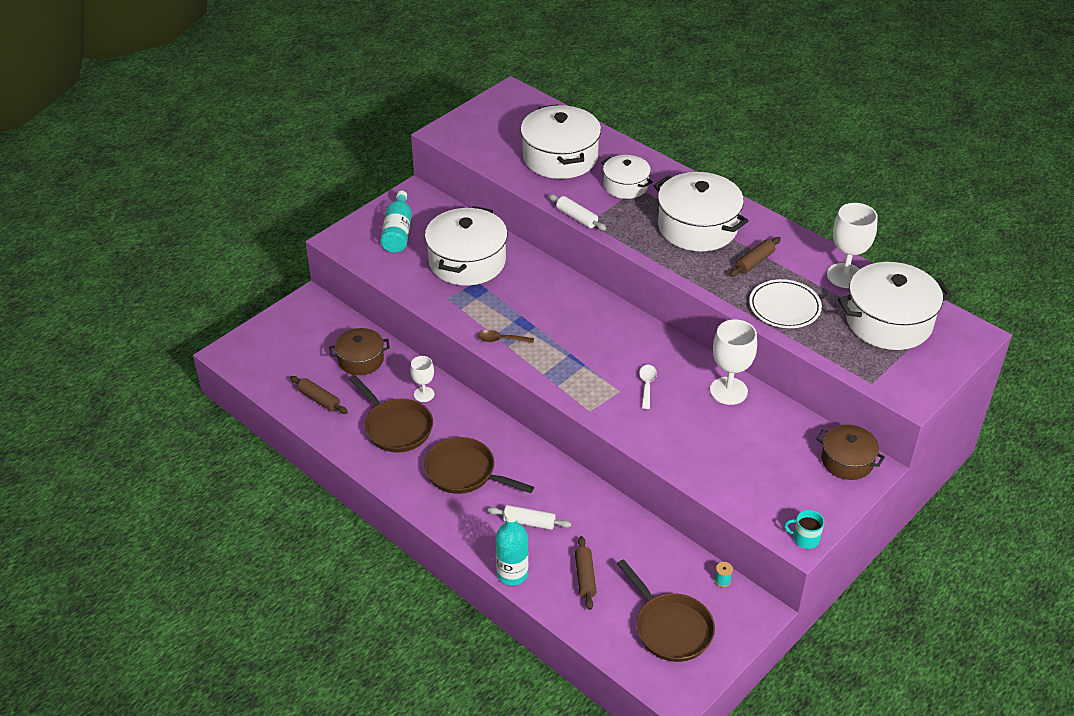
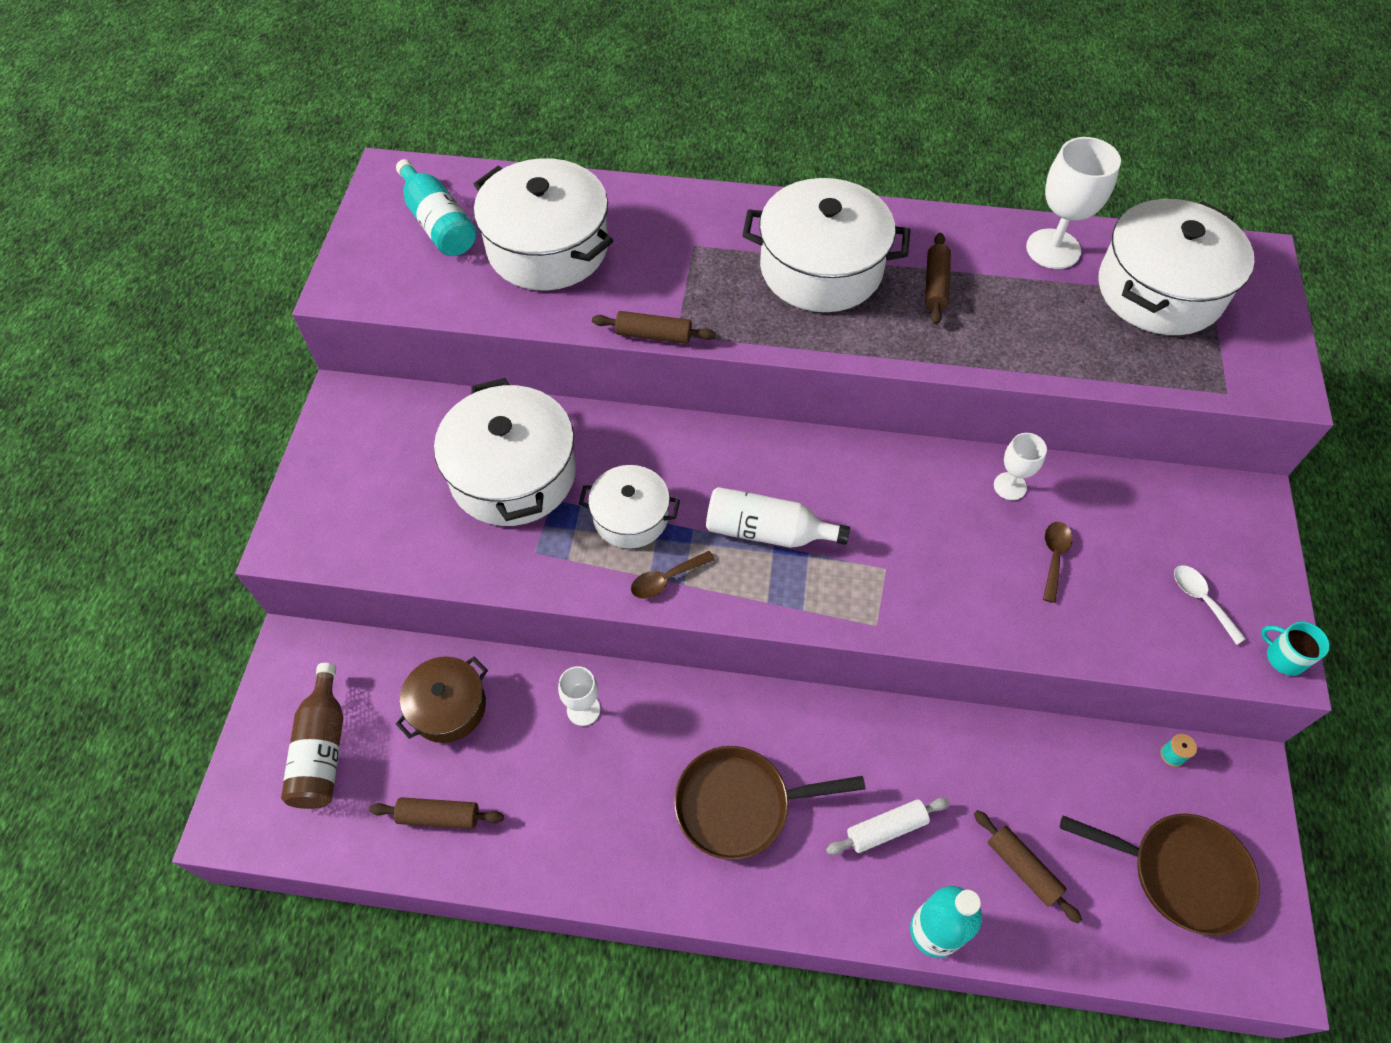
camera: 35 degrees left, 15 degrees up
(290, 346) = (322, 749): none -> brown bottle
(396, 427) = (588, 791): brown pan -> none
(398, 232) = (371, 479): turquoise bottle -> turquoise bottle (438, 223)
(572, 346) = (767, 531): none -> white bottle
(577, 217) = (654, 335): white rolling pin -> brown rolling pin
(625, 185) = (674, 249): white pot -> white pot (630, 517)
(647, 385) = (910, 538): white spoon -> white spoon (1201, 600)
(719, 432) = (1054, 557): none -> brown spoon
(728, 391) = (1010, 486): white goblet -> white goblet, size x0.58
(784, 307) = (1031, 335): white plate -> none
(805, 539) = (1284, 657): turquoise mug -> turquoise mug turned 60 degrees clockwise
(847, 461) = (1222, 508): brown pot -> none

